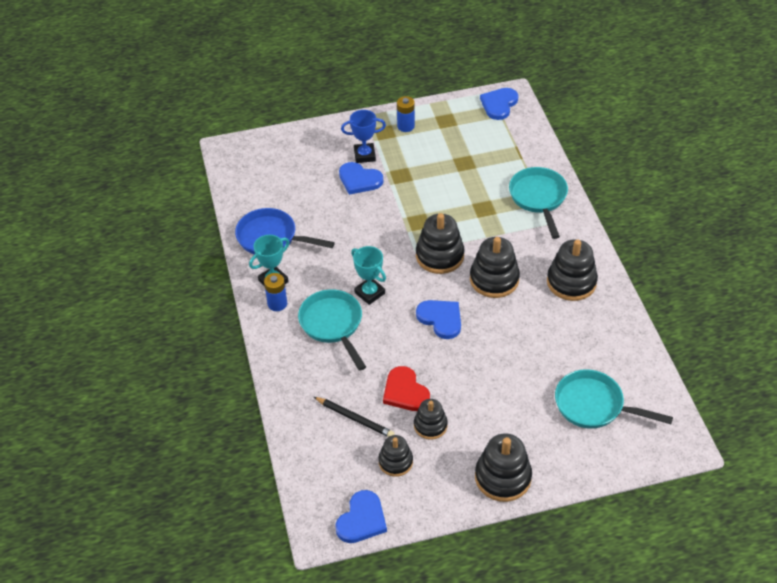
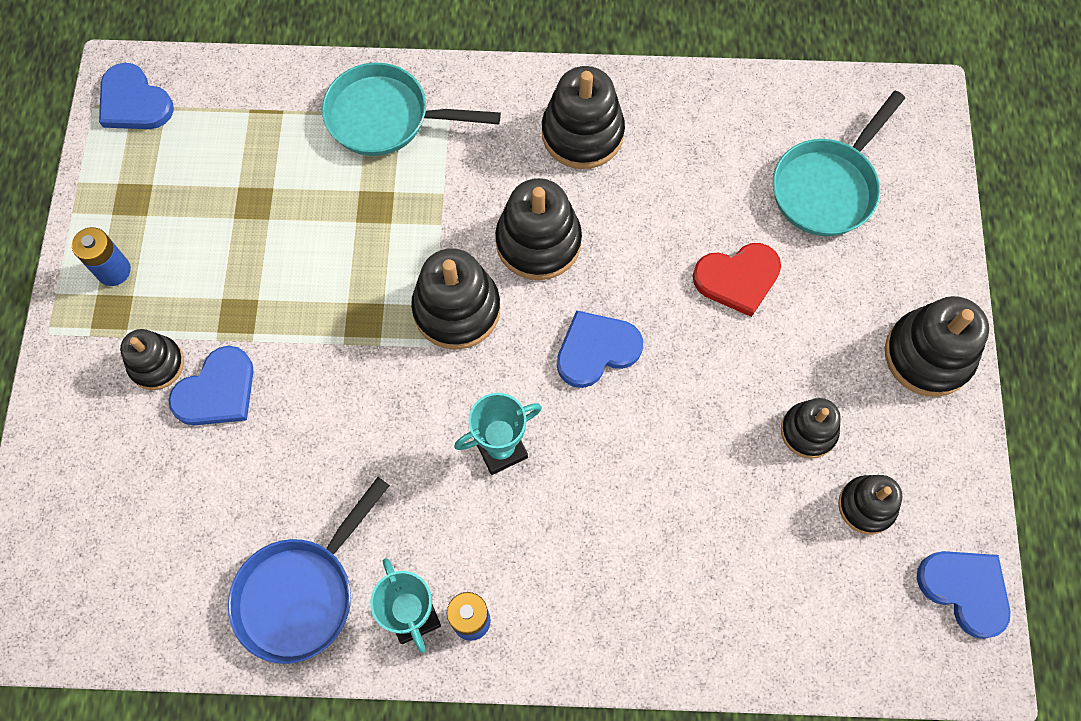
camera: 75 degrees left, 20 degrees up
(333, 325) = (553, 532): turquoise pan -> none
(355, 418) = (766, 548): black pencil -> none
(364, 155) = (156, 364): blue trophy -> black stacking toy
(405, 392) = (731, 451): red heart -> red heart (737, 279)

